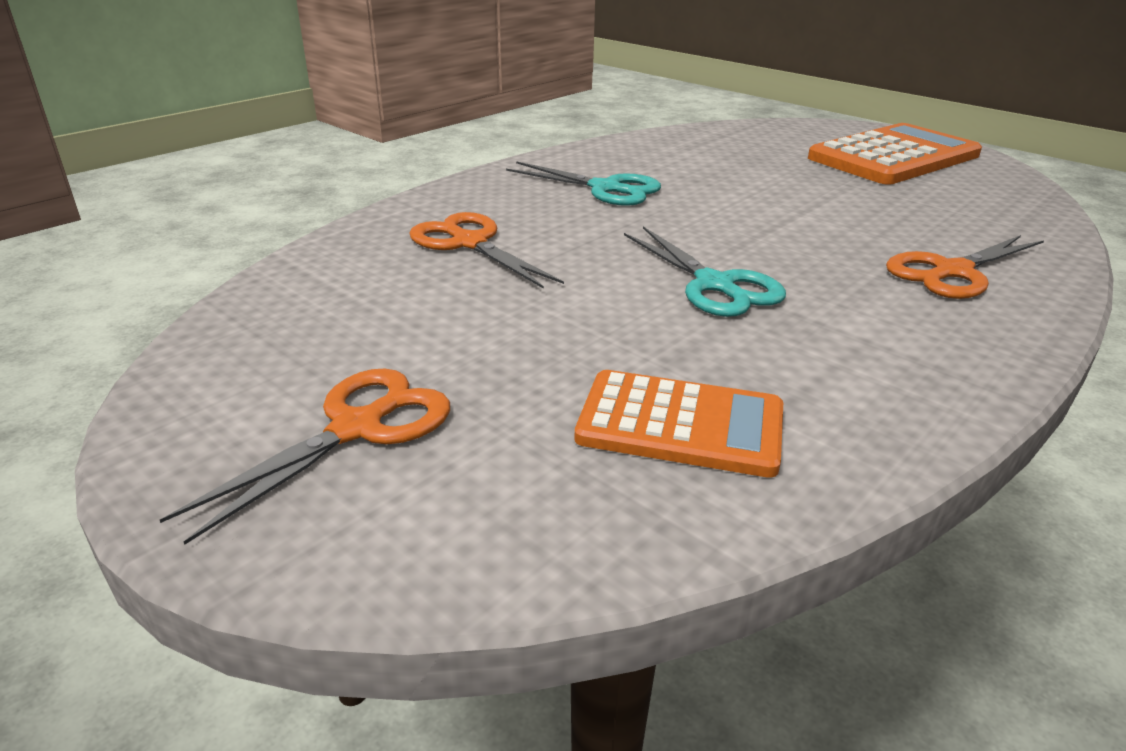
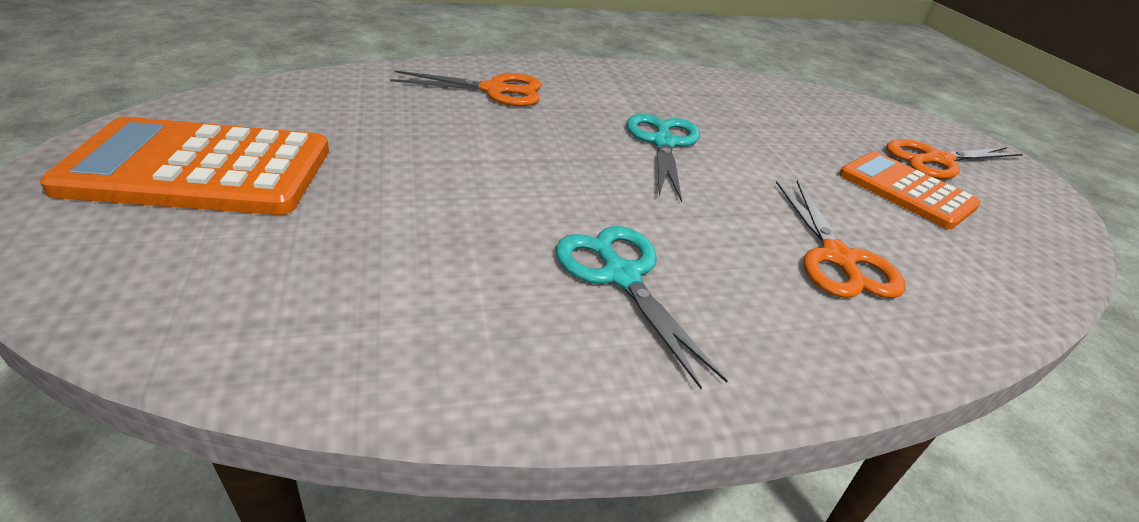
camera: 150 degrees left, 5 degrees up
(680, 424) = (770, 106): orange calculator -> orange calculator (906, 190)

